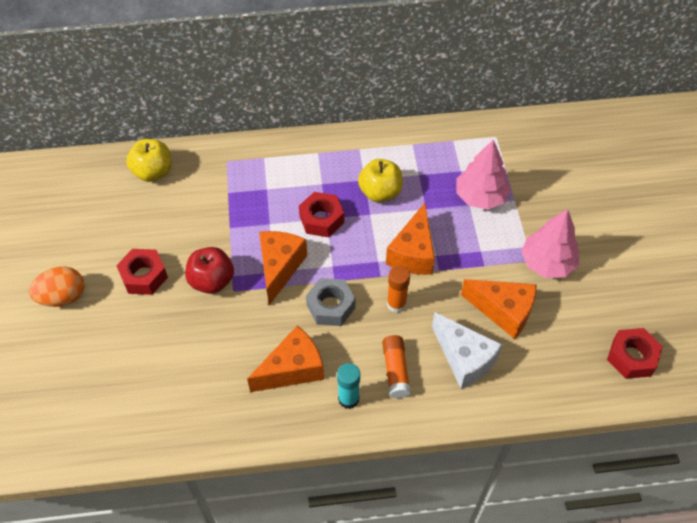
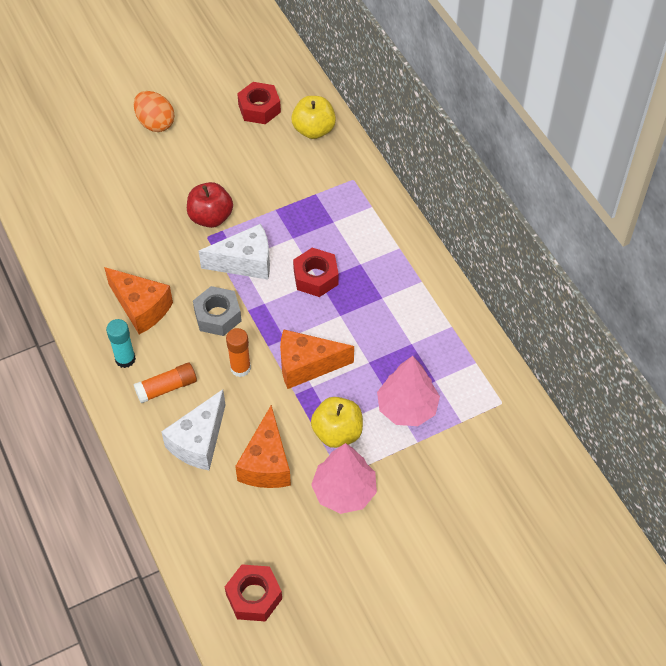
camera: 70 degrees right, 0 degrees up
(144, 276) = (197, 168): red nut -> red nut (259, 108)
(279, 268) = (245, 262): orange cheese -> white cheese
(380, 192) = (371, 316): yellow apple -> yellow apple (337, 433)

